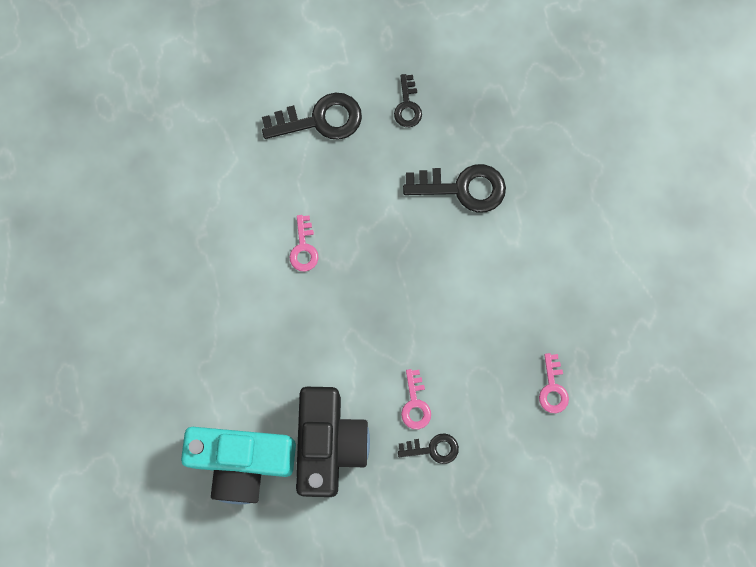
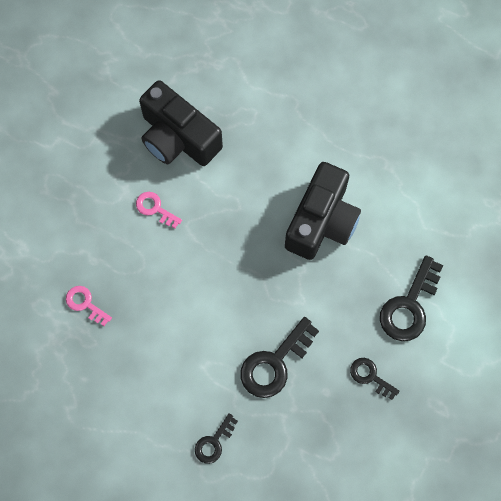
camera: 130 degrees right, 5 degrees down
(242, 462) = (213, 80): turquoise camera -> none
(304, 248) = (321, 221): pink key -> black camera
(433, 449) = (118, 196): black key -> black key (214, 442)

